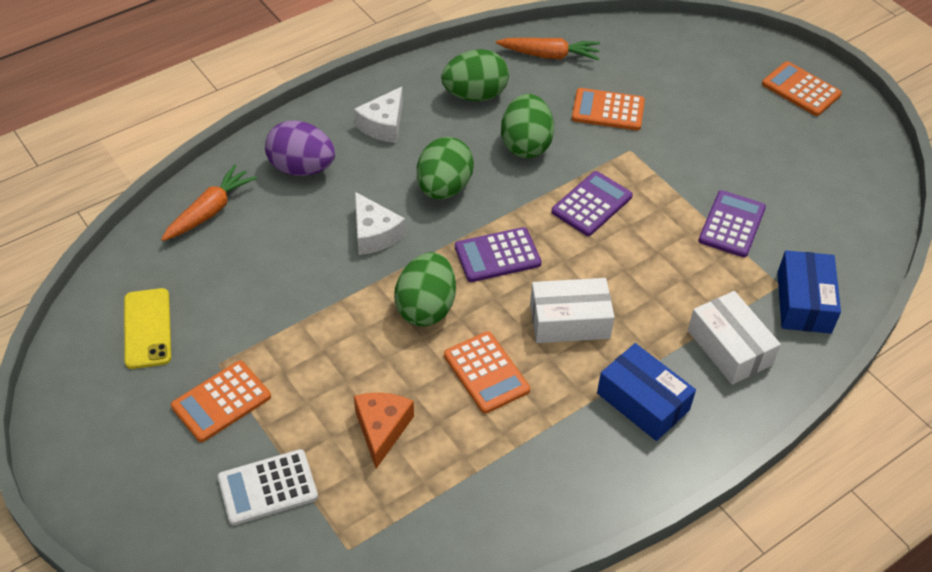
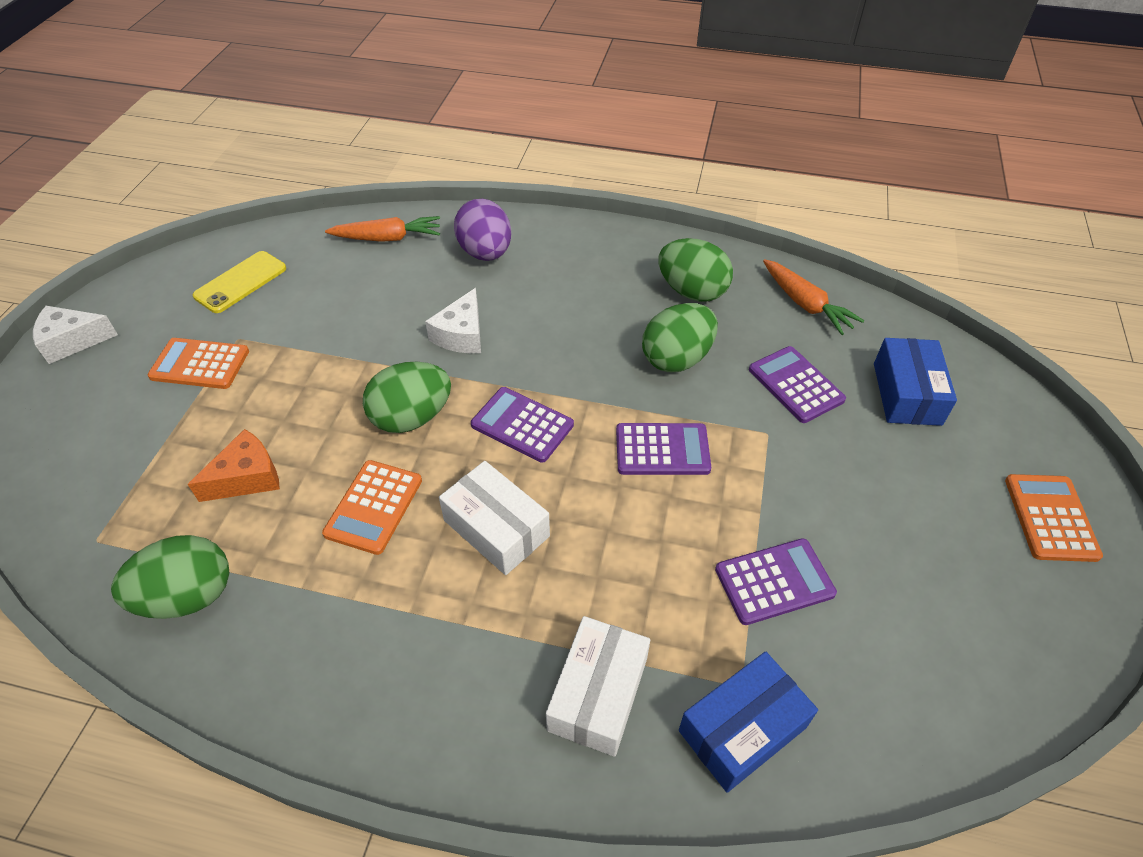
camera: 50 degrees right, 0 degrees up
(268, 487) = (129, 446): white calculator -> none
(383, 125) = (587, 264): white cheese -> white cheese (72, 341)
(444, 188) = (561, 341): green egg -> green egg (188, 596)
(608, 110) = (795, 385): orange calculator -> purple calculator
(642, 402) = (448, 659): blue box -> blue box (906, 393)

